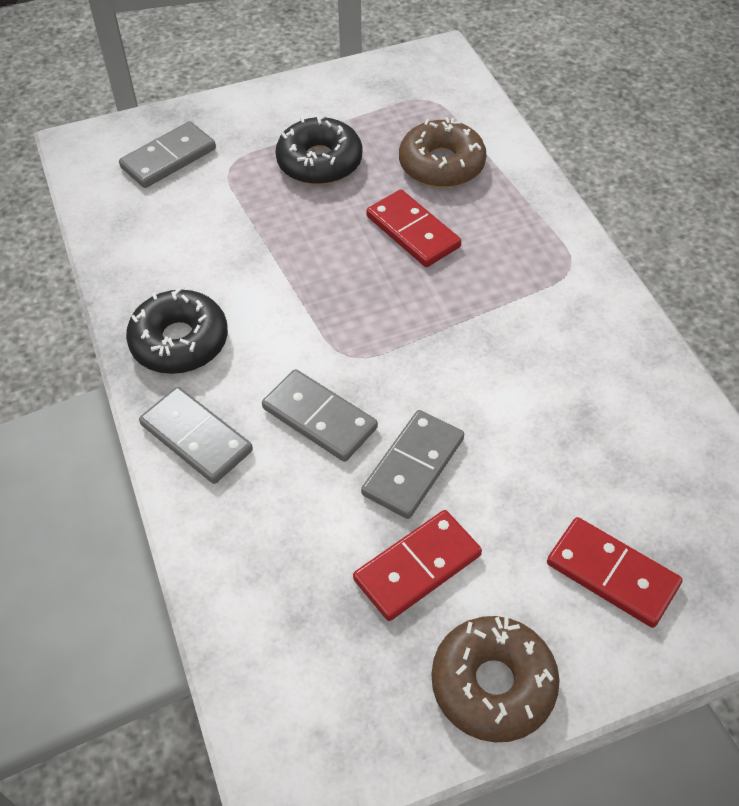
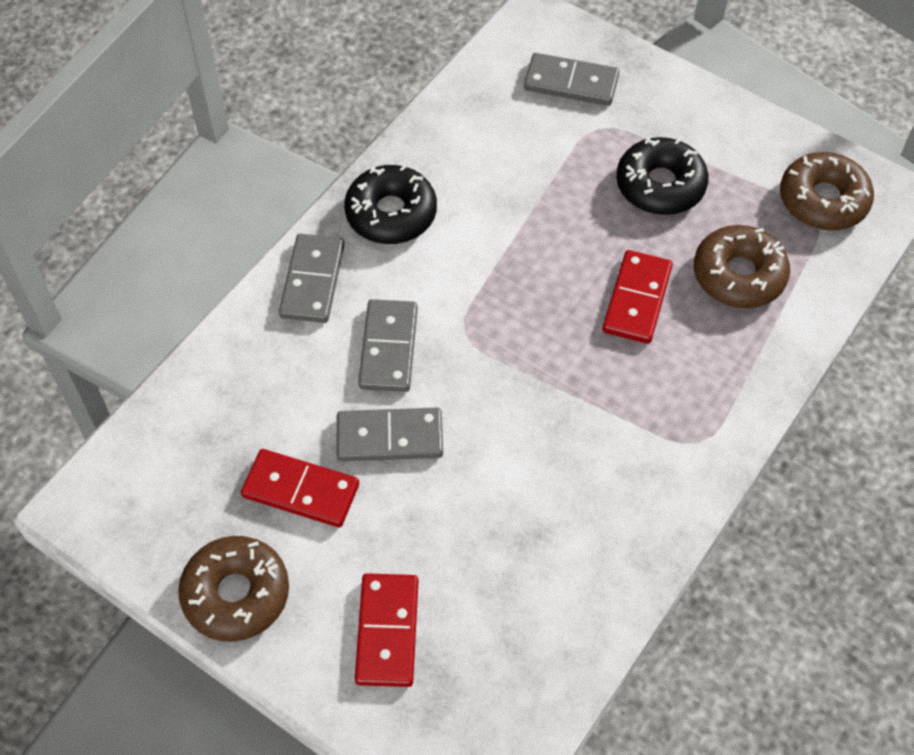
camera: 55 degrees right, 5 degrees up
(416, 88) = (823, 200): none -> brown donut

